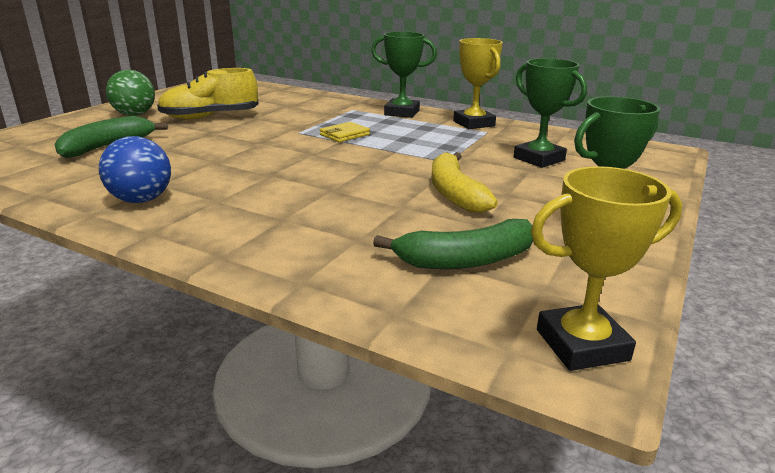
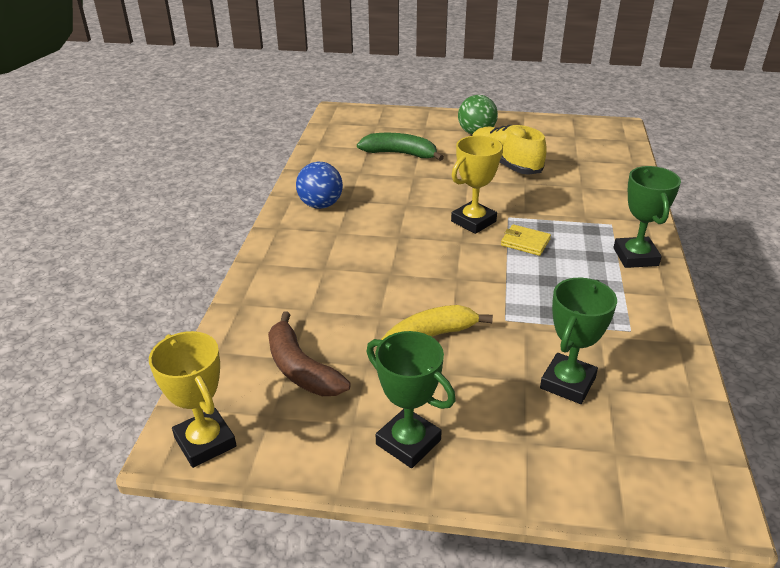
camera: 70 degrees right, 10 degrees up
(465, 260) = (301, 369): green banana -> brown banana
(473, 123) = (651, 315): yellow trophy -> yellow trophy (473, 221)

